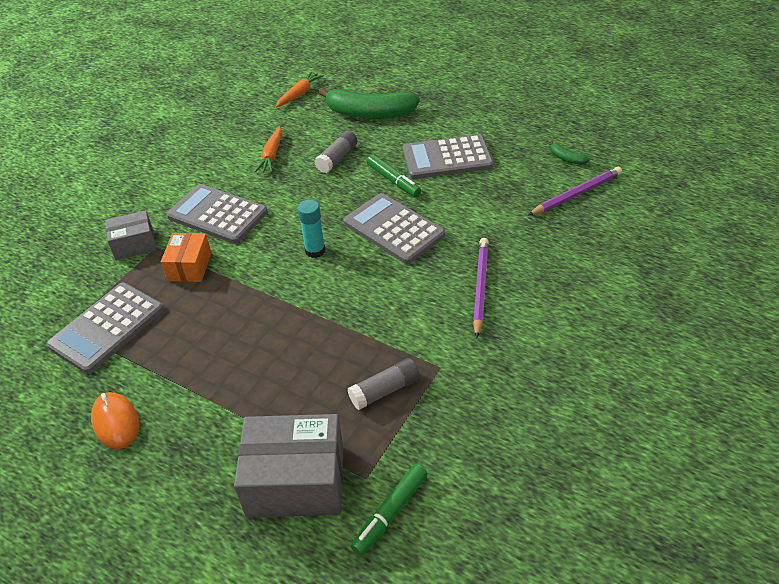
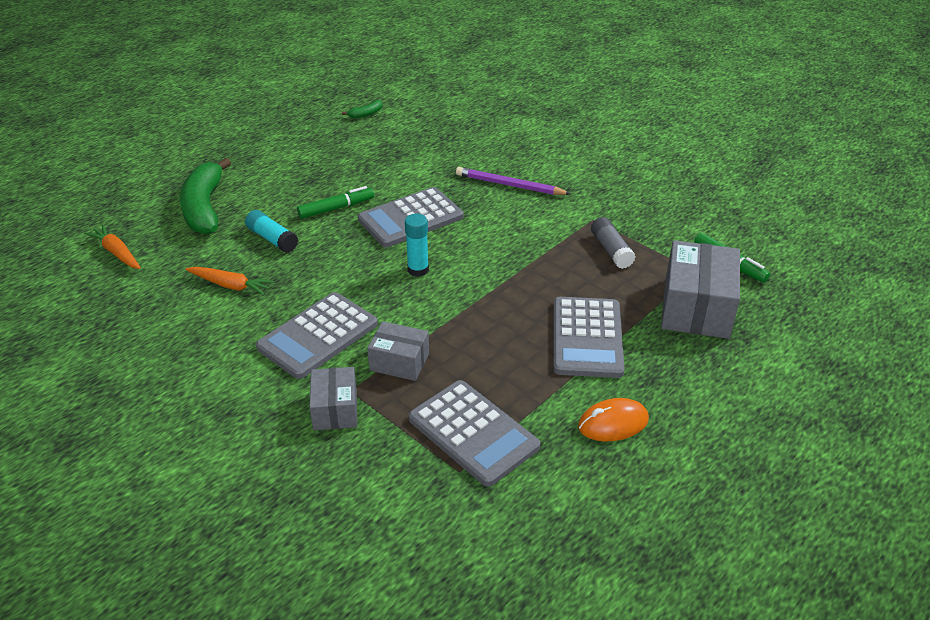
camera: 80 degrees left, 5 degrees down
(189, 267) = (399, 362): orange box -> grey box
(337, 158) = (272, 239): grey glue stick -> turquoise glue stick
(369, 114) = (205, 208): green banana -> green banana turned 150 degrees clockwise
(447, 158) = (321, 172): grey calculator -> grey calculator (587, 338)
(576, 194) = (417, 119): purple pencil -> none

